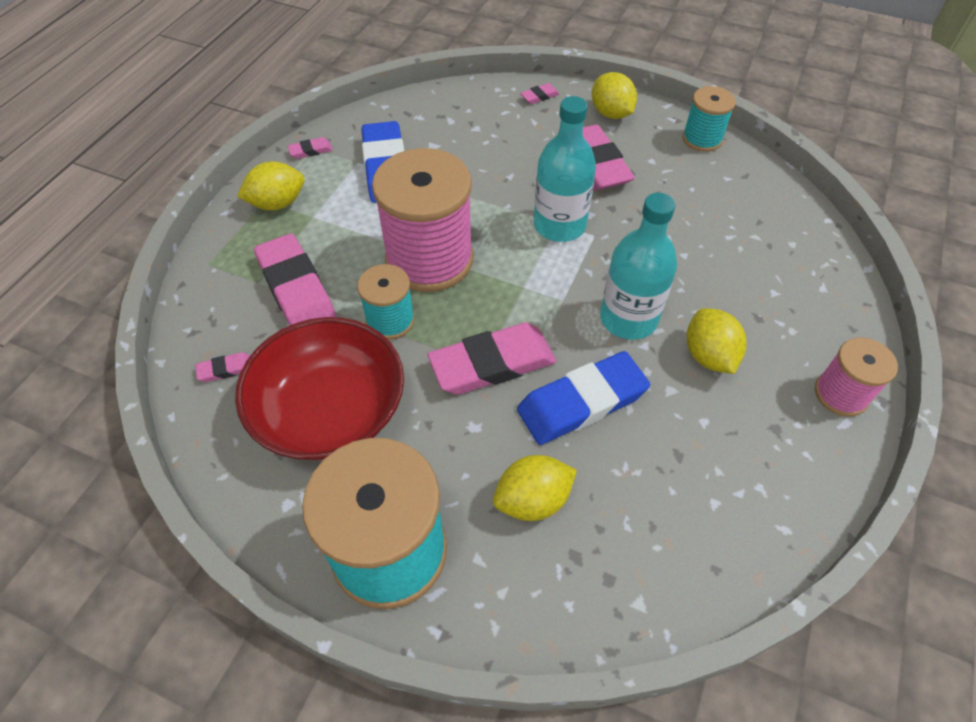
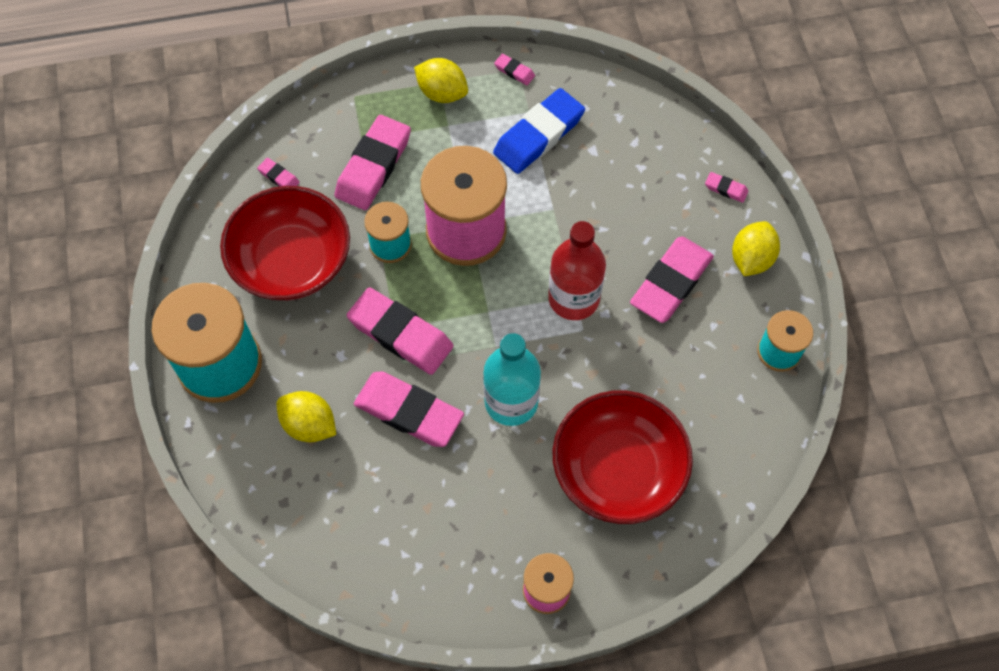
camera: 55 degrees right, 10 degrees up
(559, 225) = (573, 298): turquoise bottle -> red bottle
(582, 402) = (408, 412): blue eraser -> pink eraser
(708, 356) = (515, 477): yellow lemon -> none
(746, 281) = (618, 469): none -> red bowl

